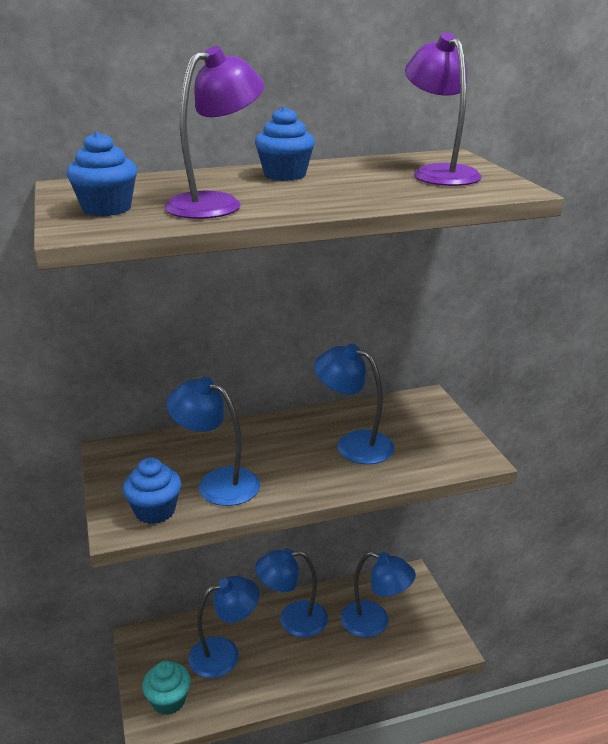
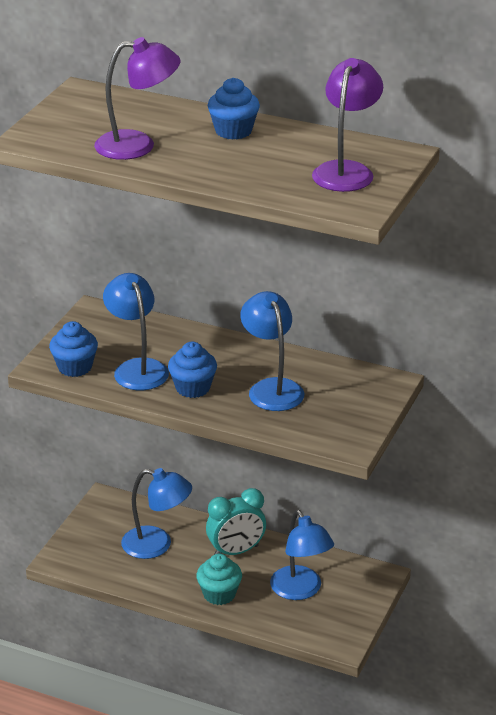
camera: 40 degrees right, 5 degrees up
(107, 209) = (68, 125): blue cupcake -> blue cupcake (193, 388)
(168, 700) = (85, 552): turquoise cupcake -> turquoise cupcake (219, 594)
(293, 620) = (236, 551): blue lamp -> turquoise clock

